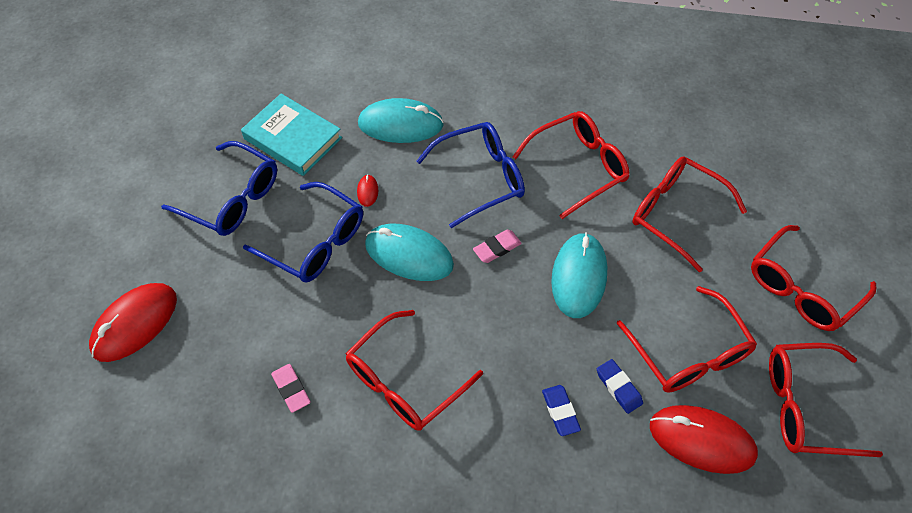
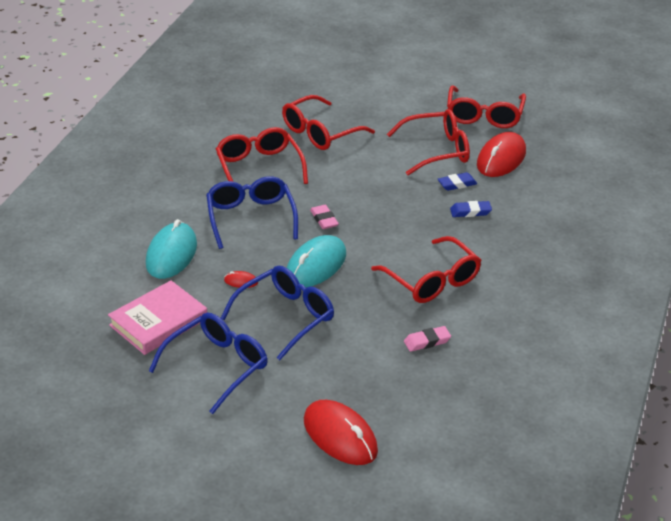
camera: 80 degrees left, 20 degrees down
(292, 138) = (158, 322): turquoise book -> pink book
(579, 277) = (362, 185): turquoise mouse -> none
(801, 289) = (398, 97): red glasses -> none

